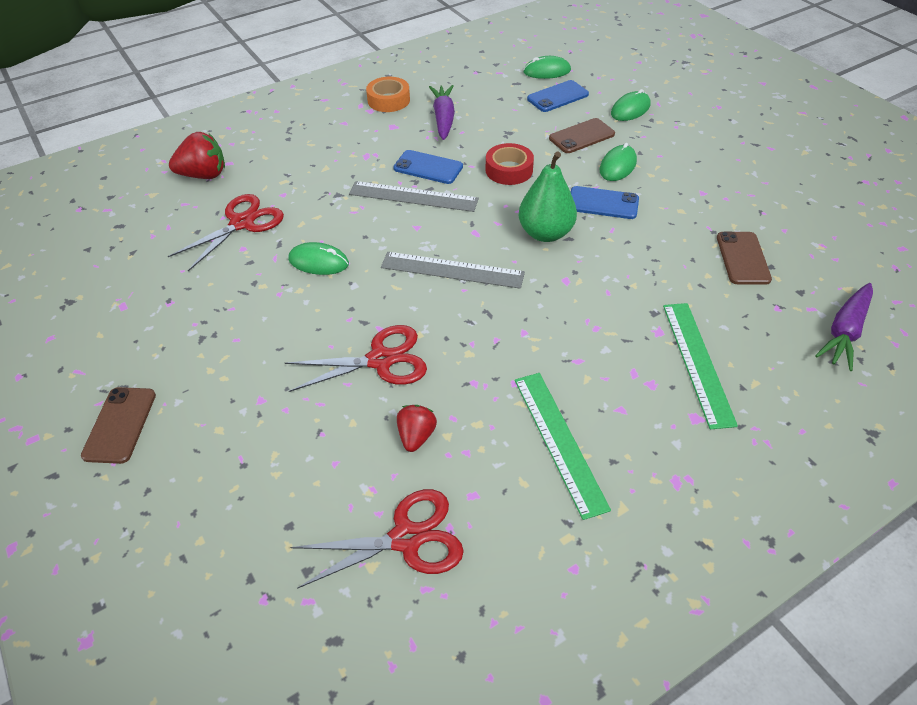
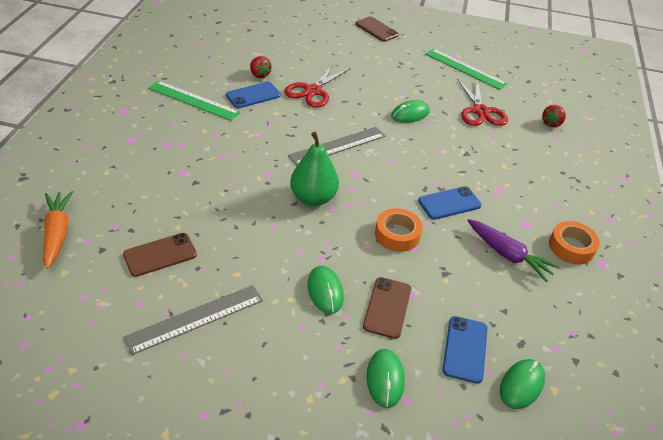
camera: 130 degrees right, 5 degrees down
(204, 175) = (551, 123): red strawberry -> red strawberry, size x0.63
(406, 538) = (224, 49): red scissors -> none
(413, 196) = (424, 177): grey ruler -> grey ruler (195, 318)
(509, 170) = (397, 234): red tape -> orange tape
(603, 203) = (300, 245): blue phone -> blue phone (253, 95)
(697, 362) = (148, 166): green ruler -> green ruler (465, 69)
(742, 258) = (160, 255): brown phone -> brown phone turned 75 degrees counterclockwise
(844, 332) = (57, 233): purple carrot -> orange carrot

